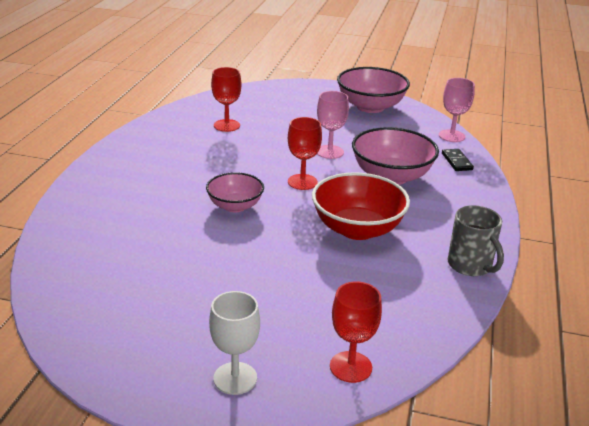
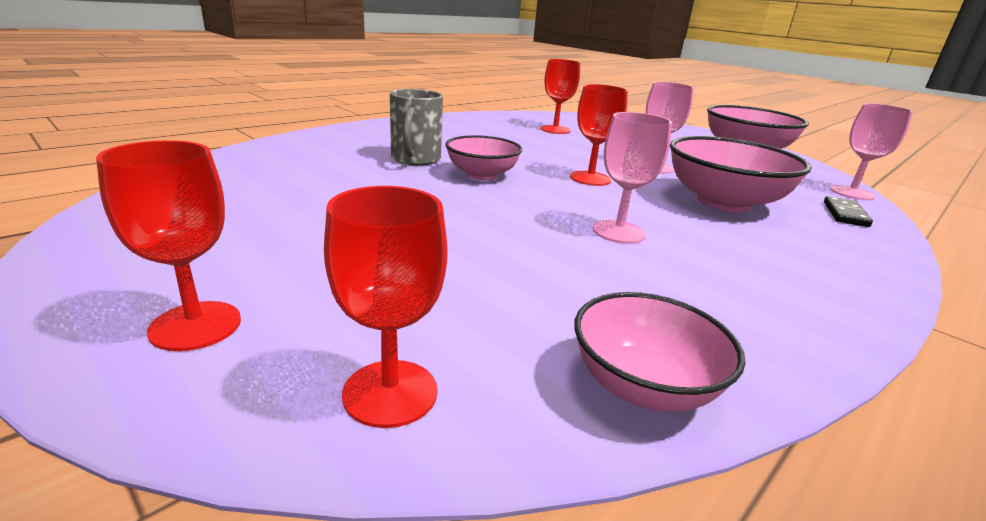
camera: 30 degrees right, 5 degrees down
(235, 378) = (195, 325): white goblet -> red goblet
(357, 229) = (618, 232): red bowl -> pink goblet
(434, 320) = (643, 385): none -> pink bowl
(470, 265) = (792, 330): grey mug -> grey mug (415, 159)

